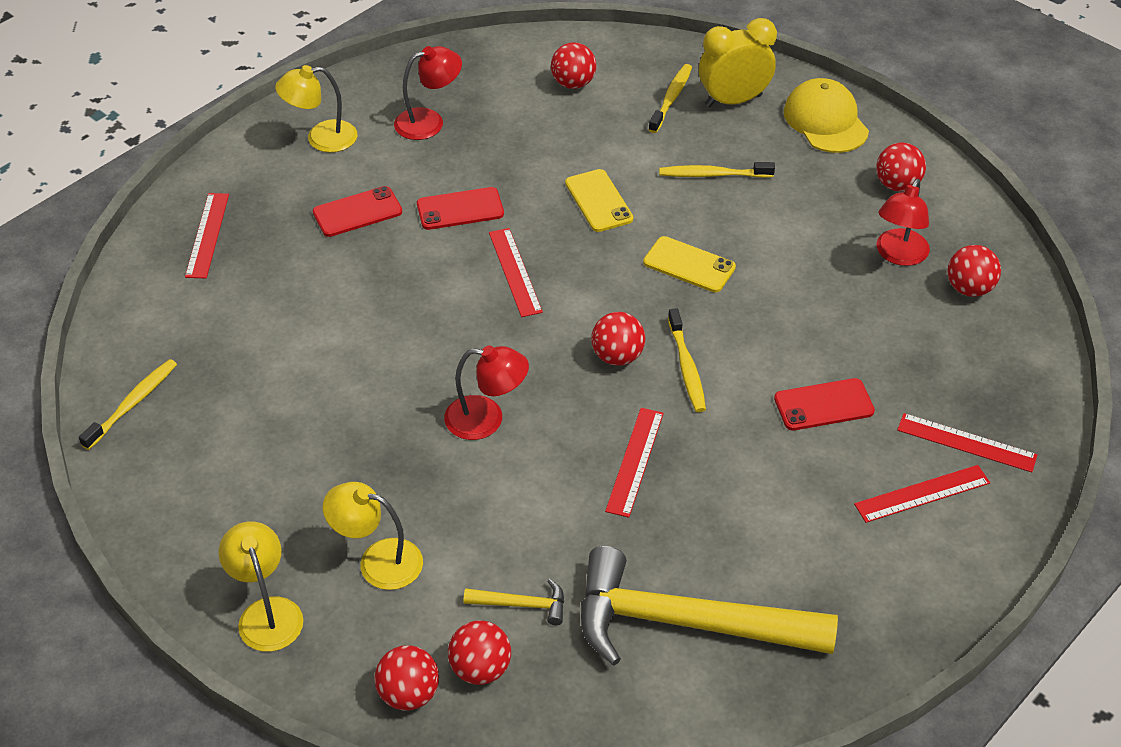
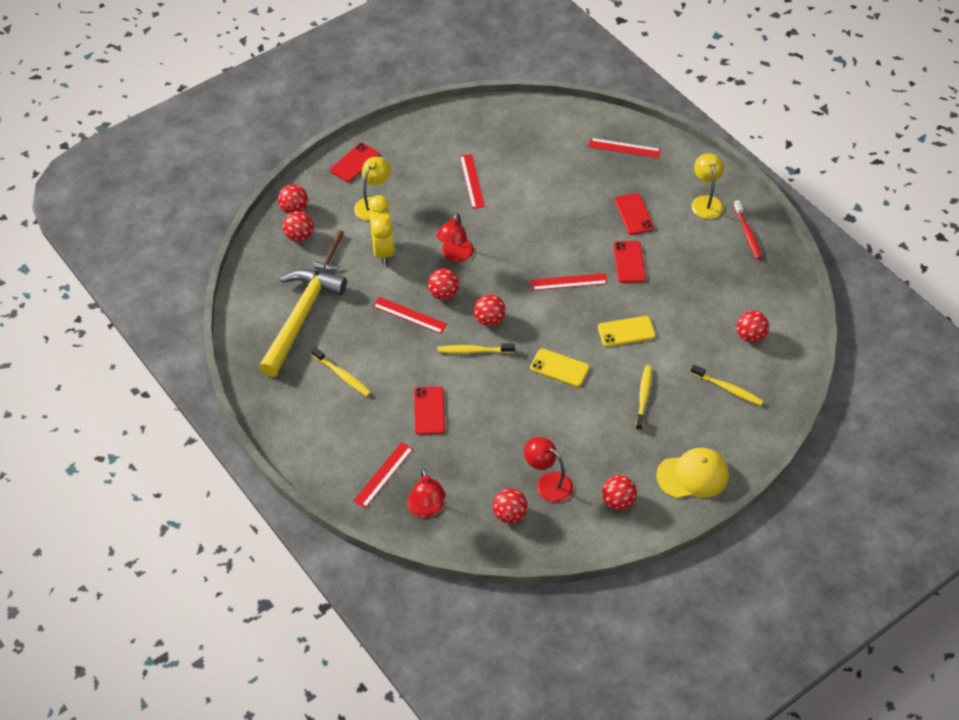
camera: 100 degrees right, 5 degrees up
(132, 404) = (499, 117): yellow toothbrush -> yellow toothbrush (342, 375)
(267, 612) = (354, 163): yellow lamp -> red phone
(381, 95) = (747, 234): none -> red toothbrush
(429, 121) = (717, 255): red lamp -> red lamp (426, 509)
(522, 604) = (331, 256): yellow hammer -> brown hammer
(576, 423) = (443, 294): none -> red ball
(689, 265) = (559, 368): yellow phone -> yellow phone turned 75 degrees clockwise
(733, 101) = (722, 425): yellow clock -> yellow clock (383, 251)
(922, 494) = (352, 442): red ruler -> red ruler (472, 181)

